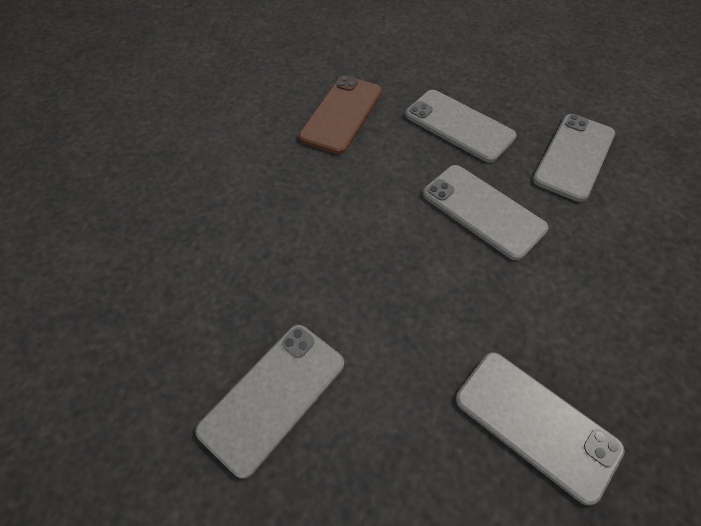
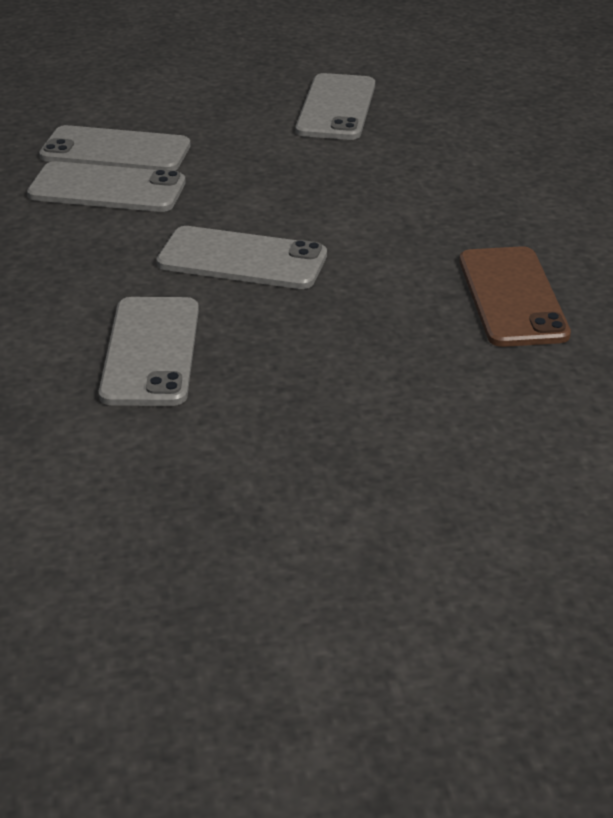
camera: 150 degrees right, 20 degrees down
(459, 126) = (338, 337): grey phone -> grey phone (107, 189)

